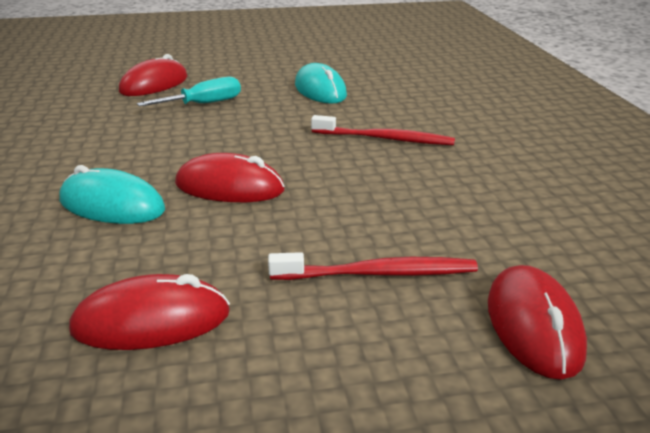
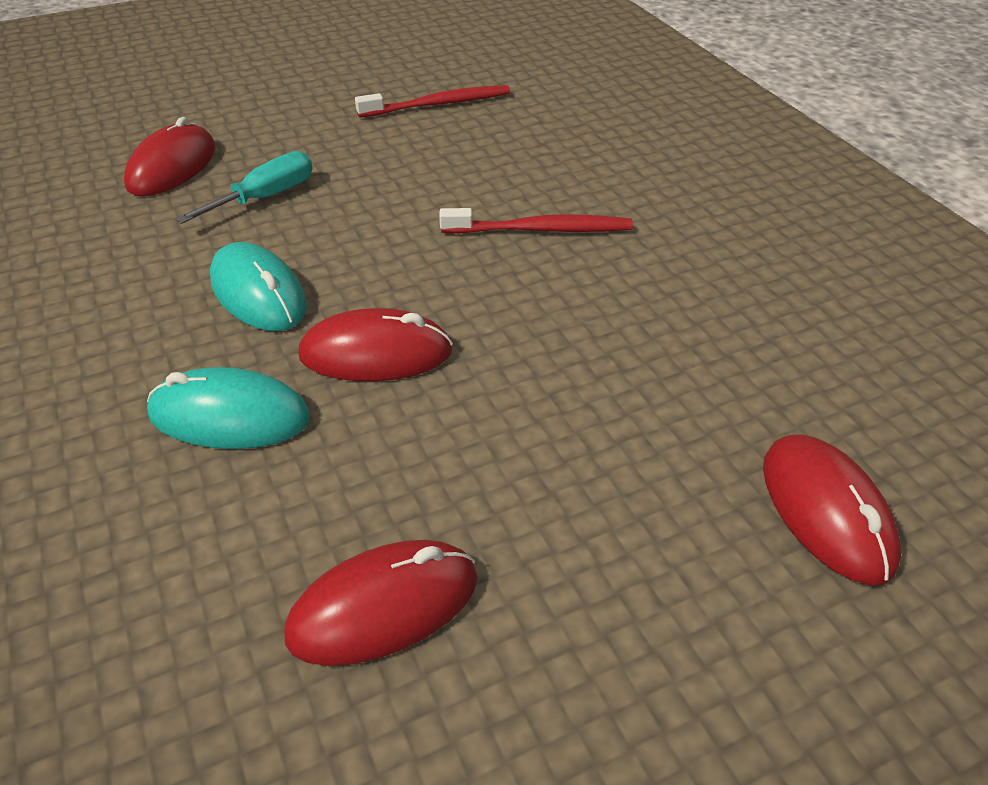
camera: 15 degrees left, 15 degrees up
(320, 90) = (416, 147): turquoise mouse -> turquoise mouse (258, 293)
(379, 274) = (626, 467): red toothbrush -> red toothbrush (438, 104)

